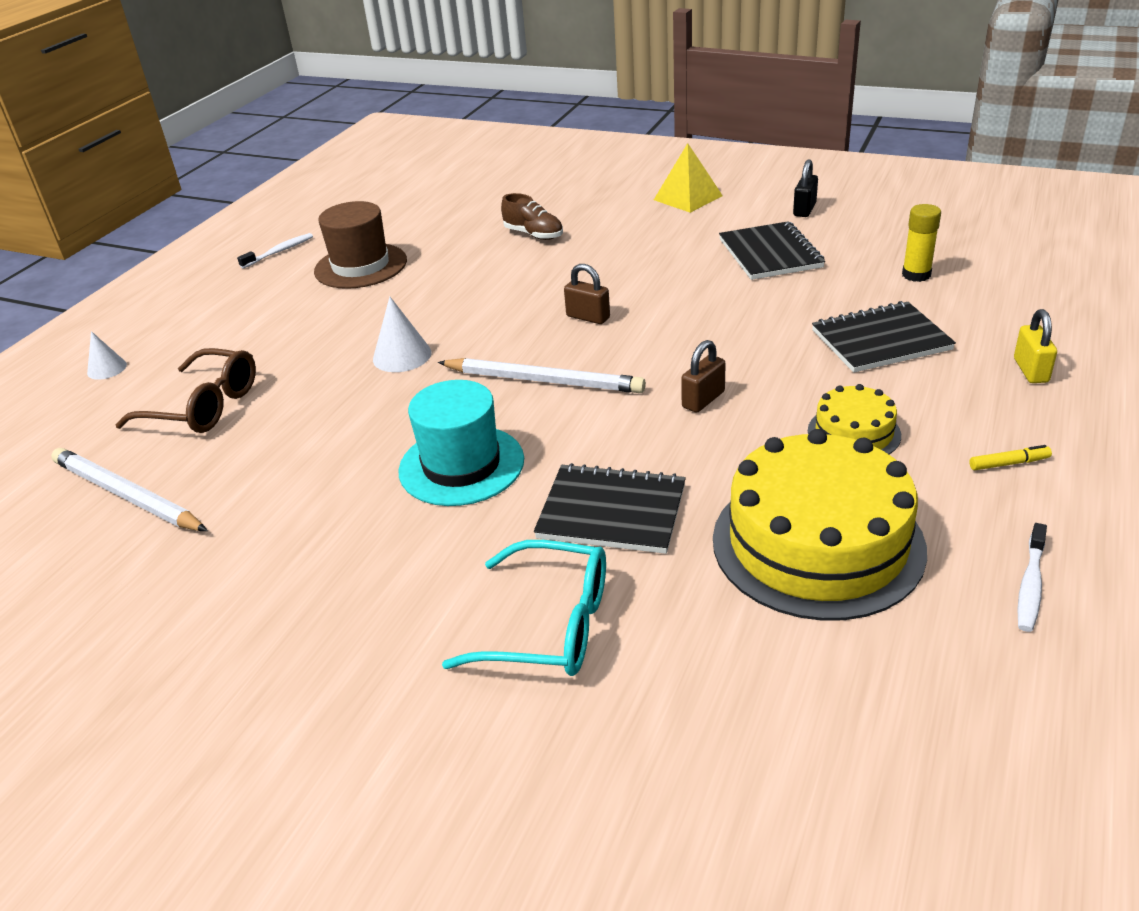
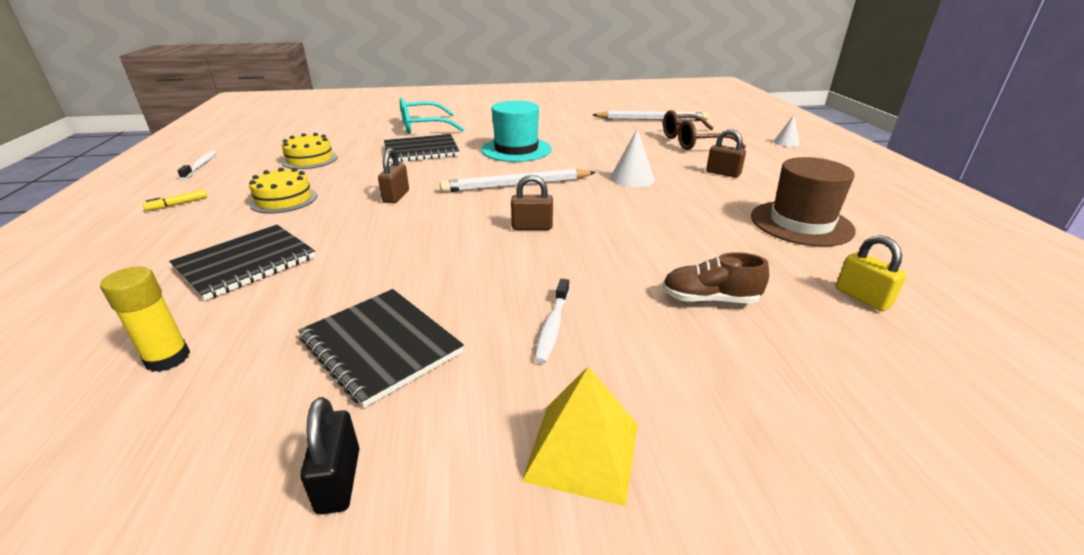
camera: 145 degrees right, 5 degrees down
(279, 252) = (901, 219): white toothbrush -> white toothbrush (552, 327)
(296, 337) = (723, 173): none -> brown padlock
(817, 543) = (310, 159): yellow cake -> yellow cake, size x0.49
(1030, 370) = (105, 266): yellow padlock -> yellow padlock (862, 297)

